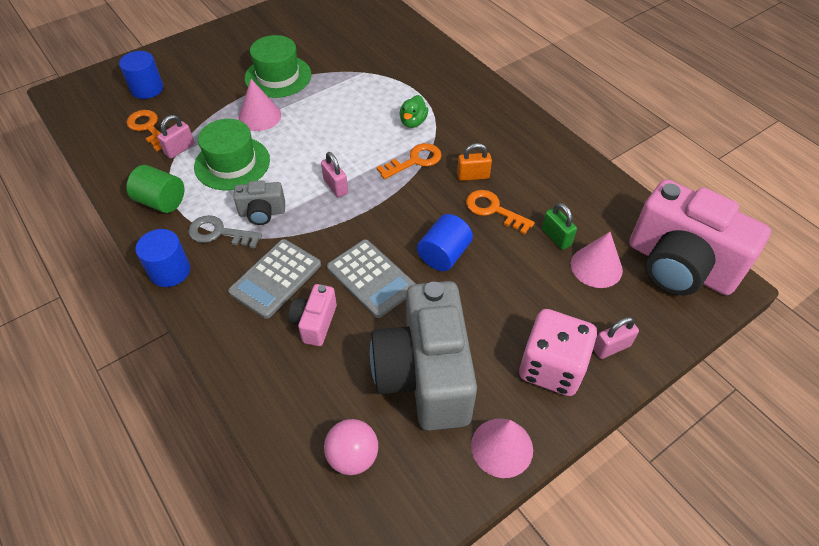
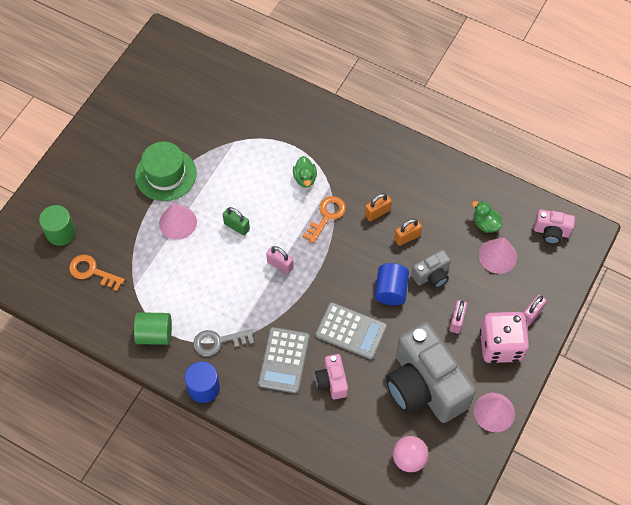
camera: 25 degrees left, 10 degrees up
(147, 89) = (61, 232): blue cylinder -> green cylinder
(180, 149) = (134, 281): pink padlock -> pink padlock (457, 321)
(232, 163) = (186, 277): green hat -> none
(262, 213) = (239, 311): grey camera -> grey camera (431, 275)
(494, 210) = (407, 237): orange key -> orange padlock
(556, 237) = (461, 243): green padlock -> green padlock (236, 226)
(596, 229) = (485, 224): none -> green duck
(679, 266) = (551, 232): pink camera -> pink camera, size x0.45

